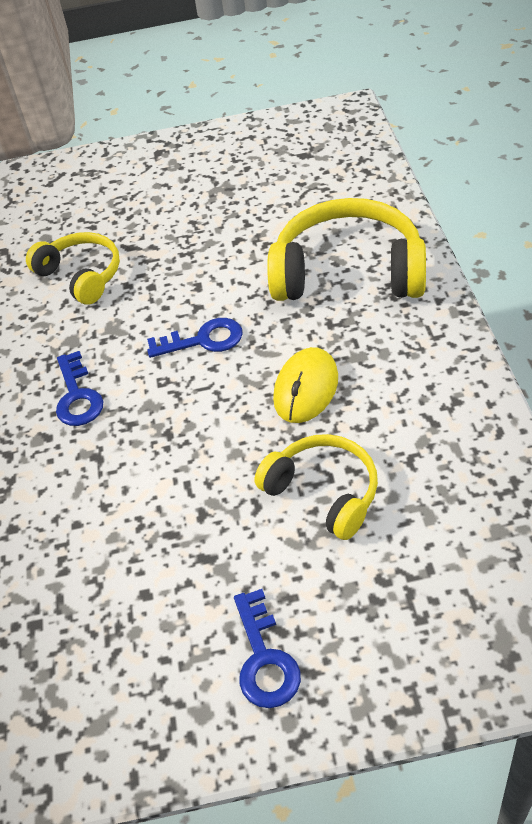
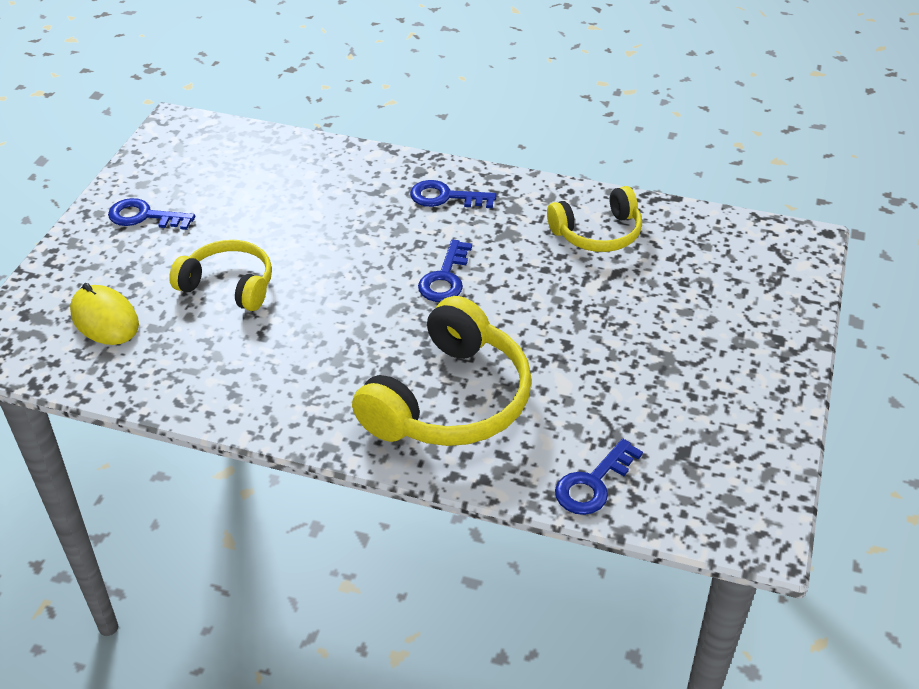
camera: 110 degrees right, 5 degrees down
(306, 388) = (333, 315): yellow mouse -> yellow mouse (104, 319)
(323, 492) = (229, 285): yellow headphones -> yellow headphones turned 135 degrees counterclockwise
(367, 178) = (592, 484): none -> blue key

